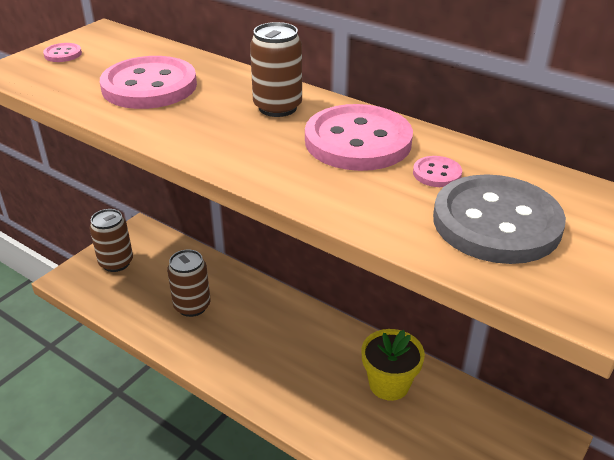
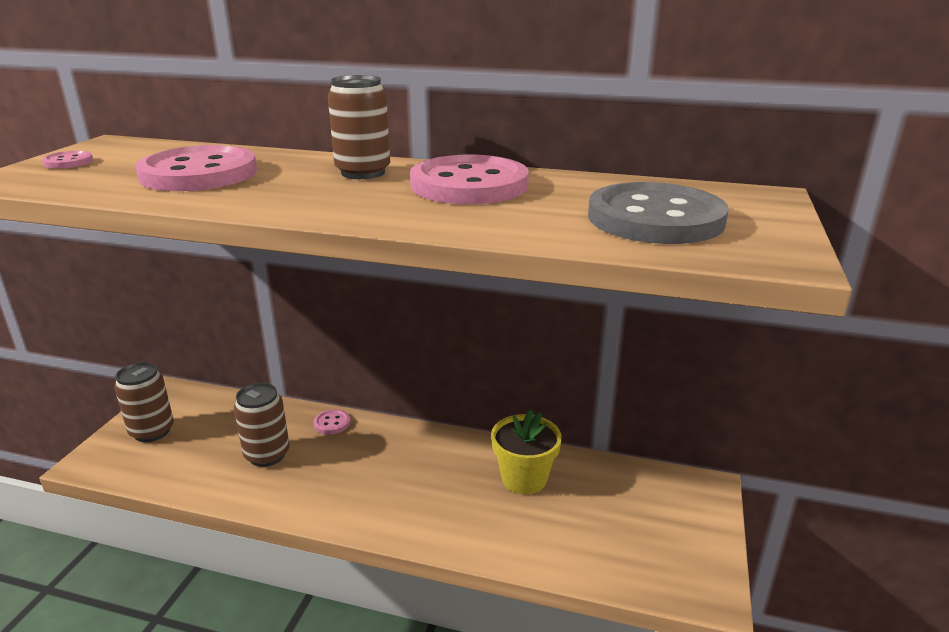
camera: 20 degrees left, 10 degrees down
(437, 173) = (568, 196): pink button -> pink button (332, 423)

